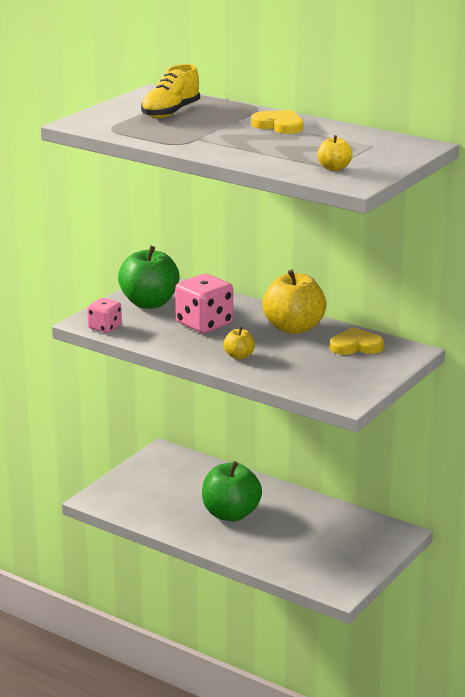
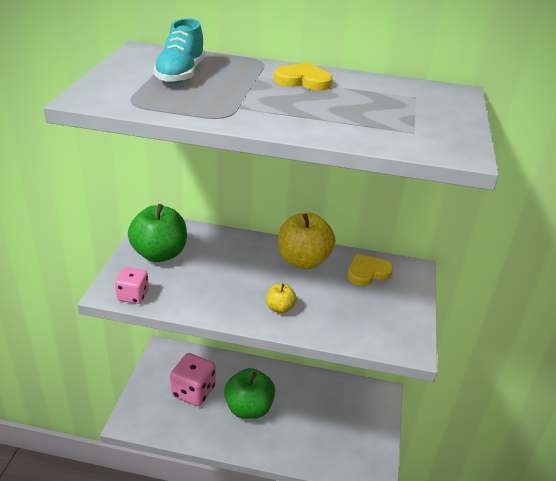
camera: 25 degrees left, 10 degrees up
(171, 113) = (180, 74): yellow shoe -> turquoise shoe
(204, 324) = (224, 271): pink dice -> pink dice (193, 391)
(334, 168) = (417, 133): yellow apple -> none

